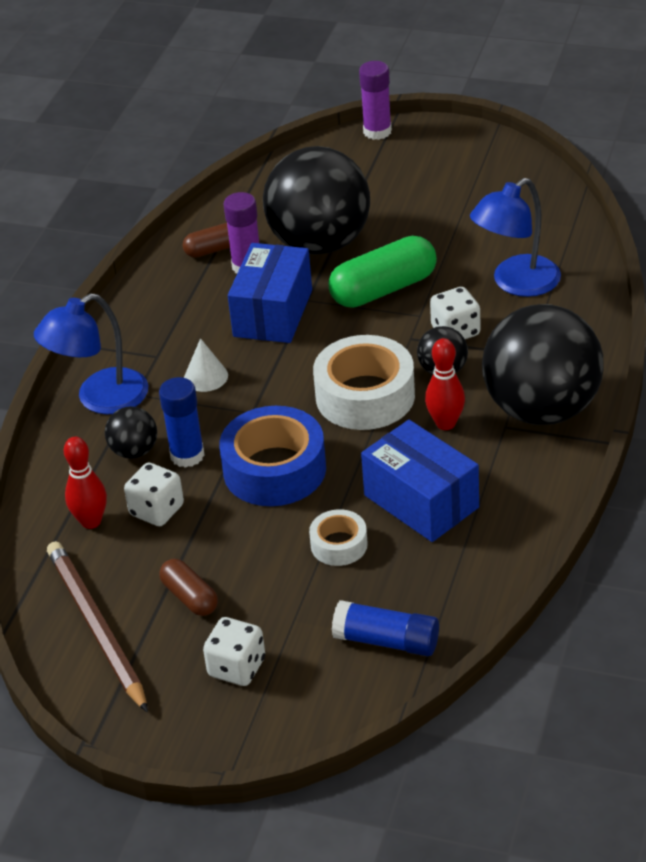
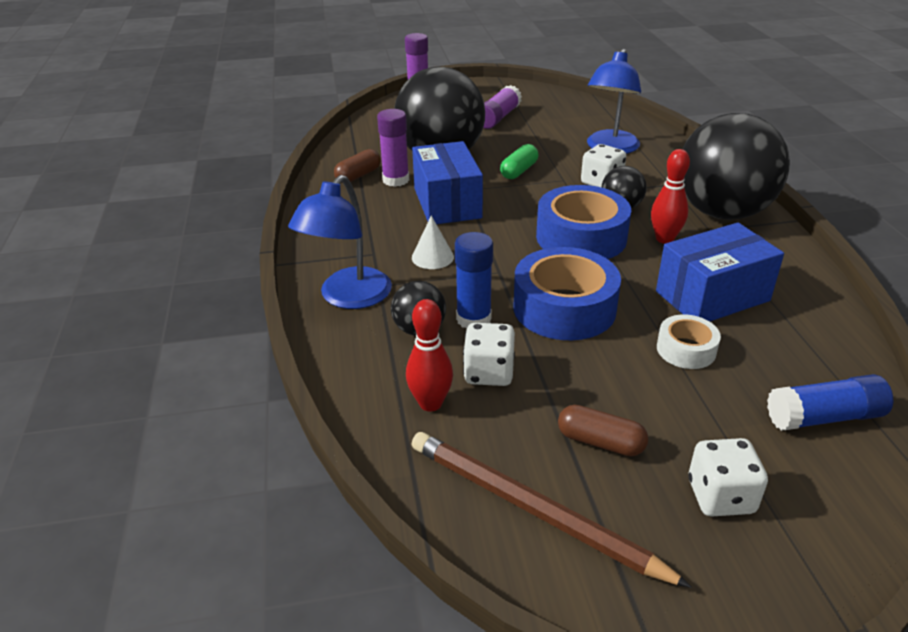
camera: 30 degrees left, 5 degrees down
(365, 396) = (581, 237): white tape -> blue tape
(383, 289) = (519, 171): green capsule -> green capsule, size x0.56
(421, 501) = (712, 296): blue box -> blue box turned 45 degrees counterclockwise
(434, 199) = (498, 118): none -> purple glue stick

